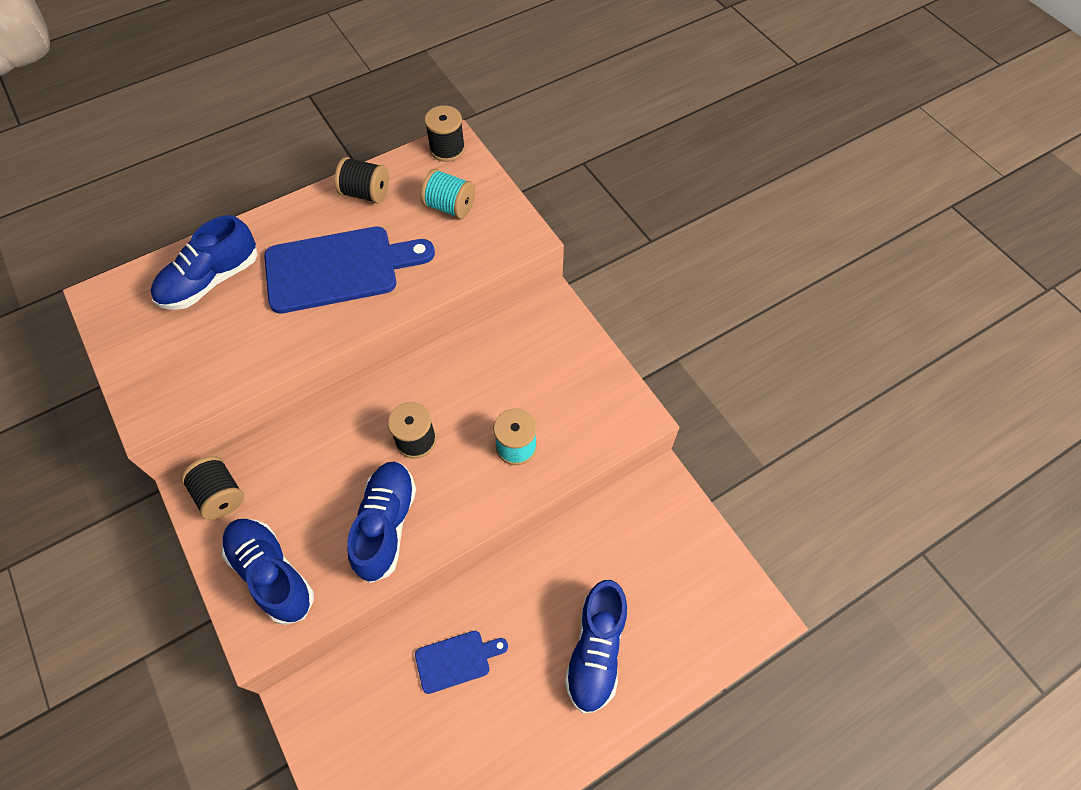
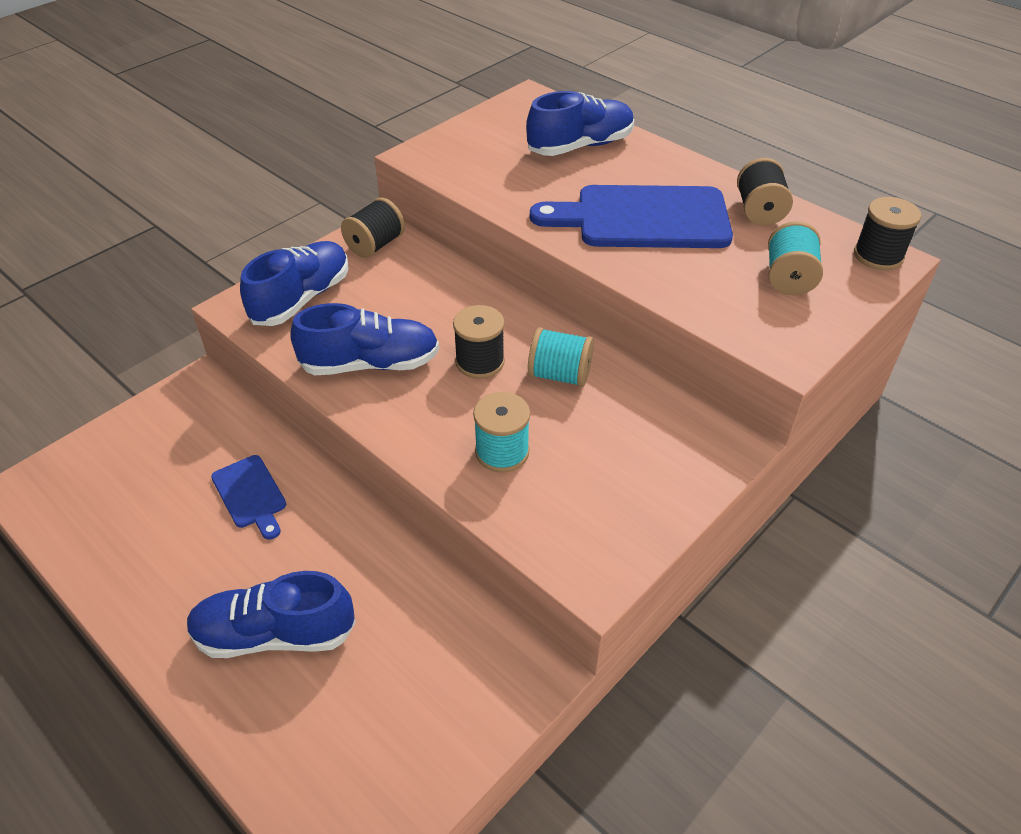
camera: 75 degrees right, 15 degrees down
(211, 281) = (580, 146): blue shoe -> blue shoe turned 120 degrees clockwise
(339, 269) = (643, 218): blue cutting board -> blue cutting board turned 120 degrees clockwise
(451, 388) = (559, 375): none -> turquoise spool

